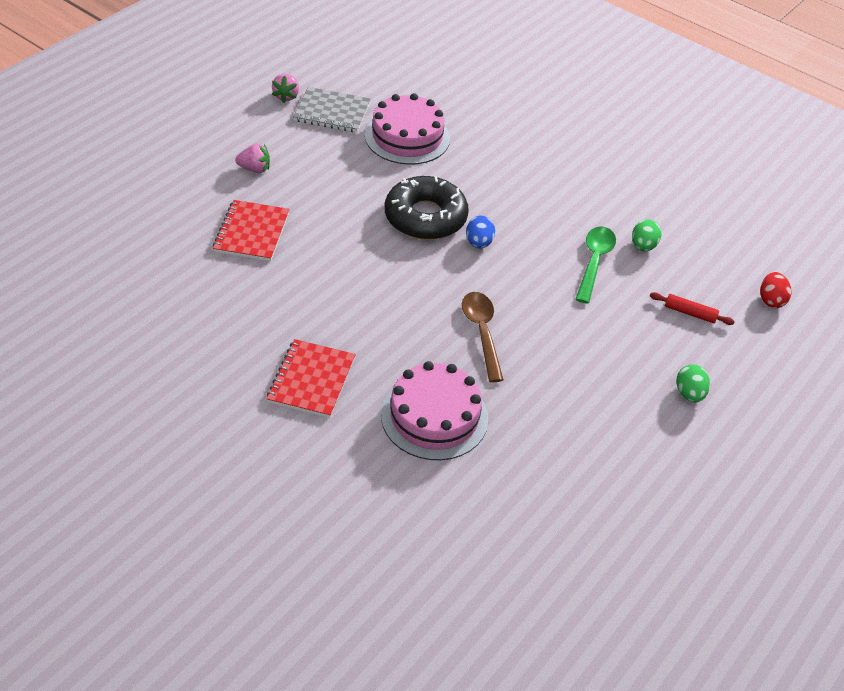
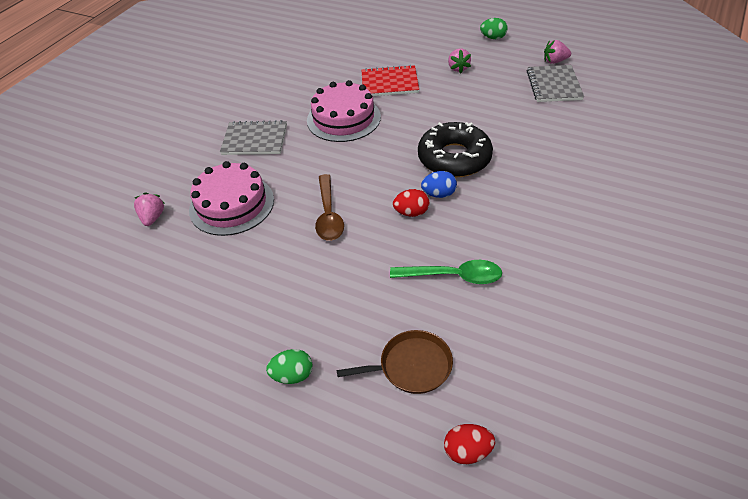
camera: 85 degrees right, 0 degrees up
(311, 380) = (255, 140): red notebook -> grey notebook
(407, 137) = (553, 128): pink cake -> pink cake (343, 118)
(431, 499) = (153, 218): none -> pink strawberry
(482, 333) = (328, 215): brown spoon -> brown spoon turned 105 degrees clockwise
(500, 269) = (411, 213): none -> red egg
(643, 246) = (498, 313): green egg -> green egg (493, 38)
(690, 313) = (411, 366): red rolling pin -> brown pan

